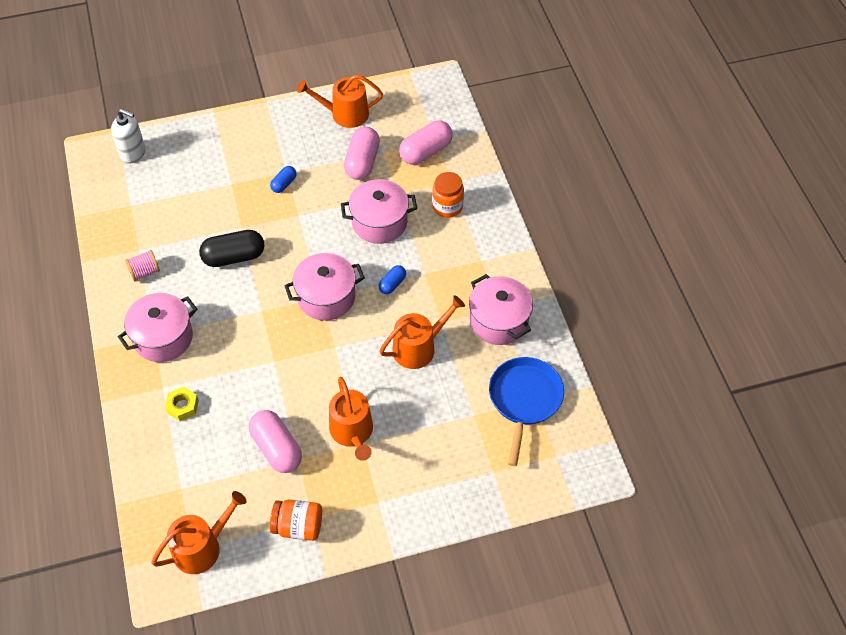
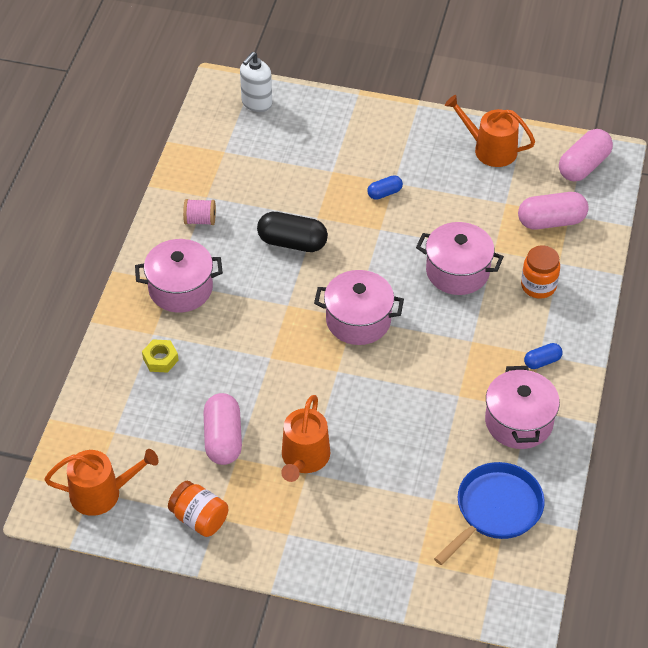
camera: 30 degrees right, 5 degrees down
(133, 153) = (256, 103): white soap dispenser -> white soap dispenser turned 75 degrees clockwise
(362, 162) = (478, 204): pink capsule -> pink capsule (584, 166)
(392, 284) = (432, 337): blue capsule -> blue capsule (542, 361)
(418, 347) = (420, 410): orange watering can -> none

